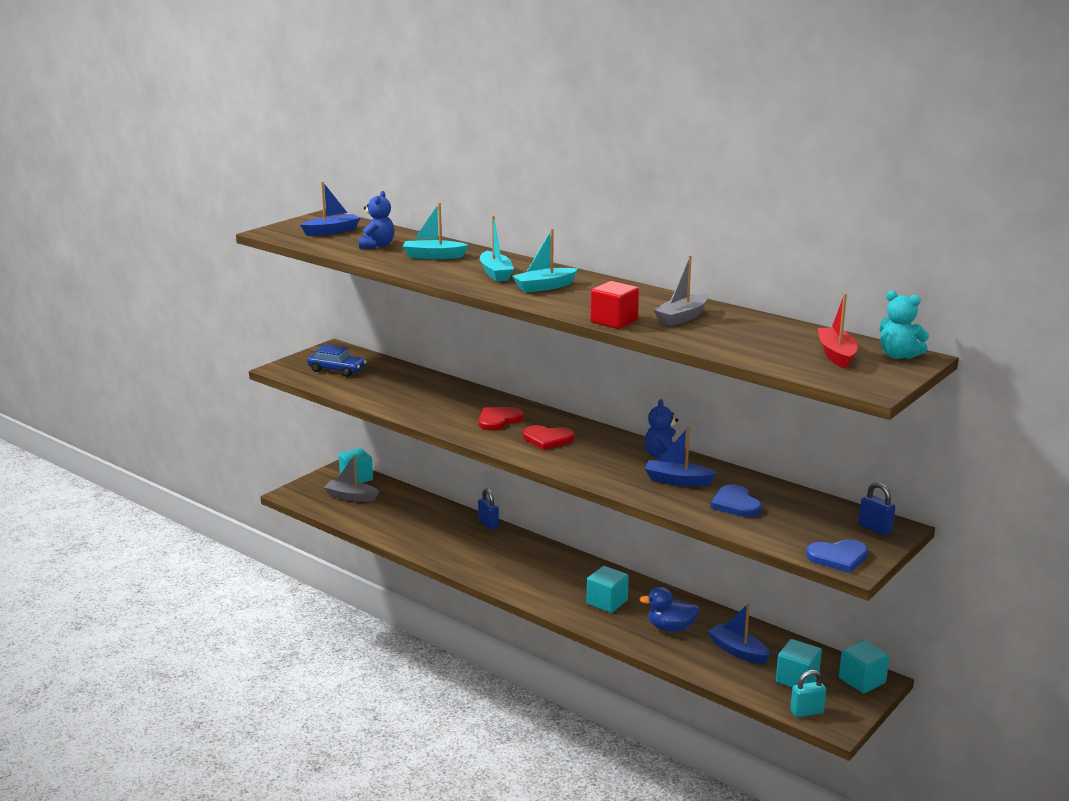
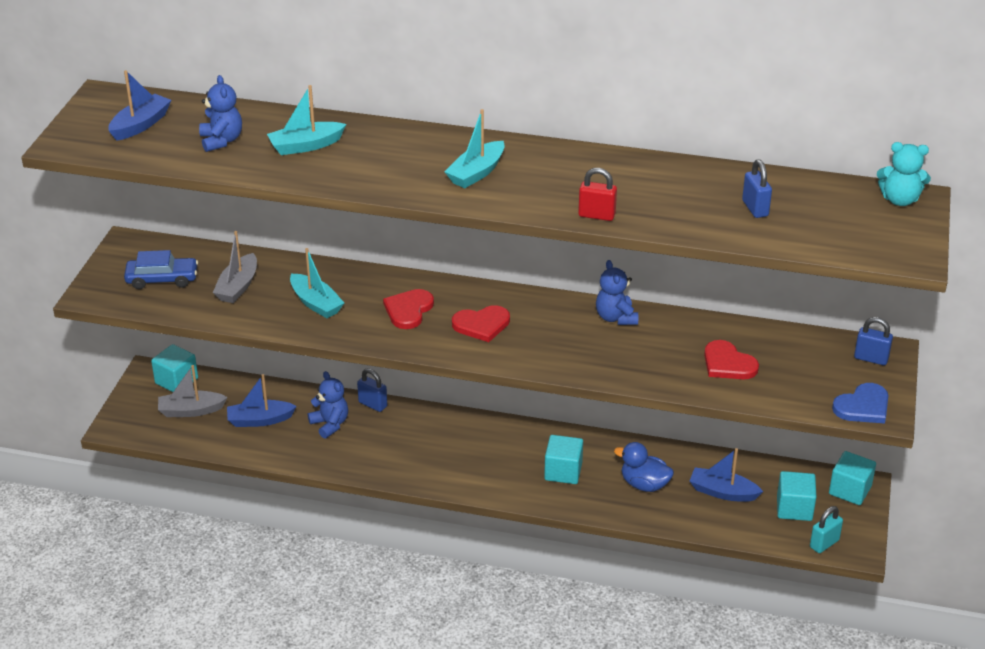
camera: 25 degrees left, 15 degrees up
(445, 528) = (330, 424): none -> blue teddy bear
(496, 273) = (403, 161): turquoise boat -> turquoise boat (316, 303)
(614, 321) = (596, 215): red cube -> red padlock
(670, 628) = (644, 484): blue duck -> blue duck turned 45 degrees clockwise
(677, 481) = (652, 348): blue boat -> blue boat (260, 420)
(682, 318) = (658, 191): grey boat -> grey boat (238, 287)
(735, 504) = (728, 364): blue heart -> red heart
(756, 339) = (755, 208): none -> blue padlock
(836, 355) = (845, 214): red boat -> none

